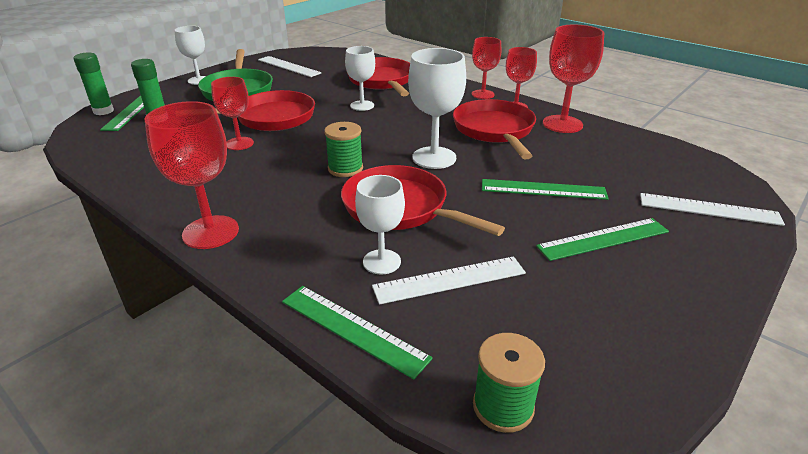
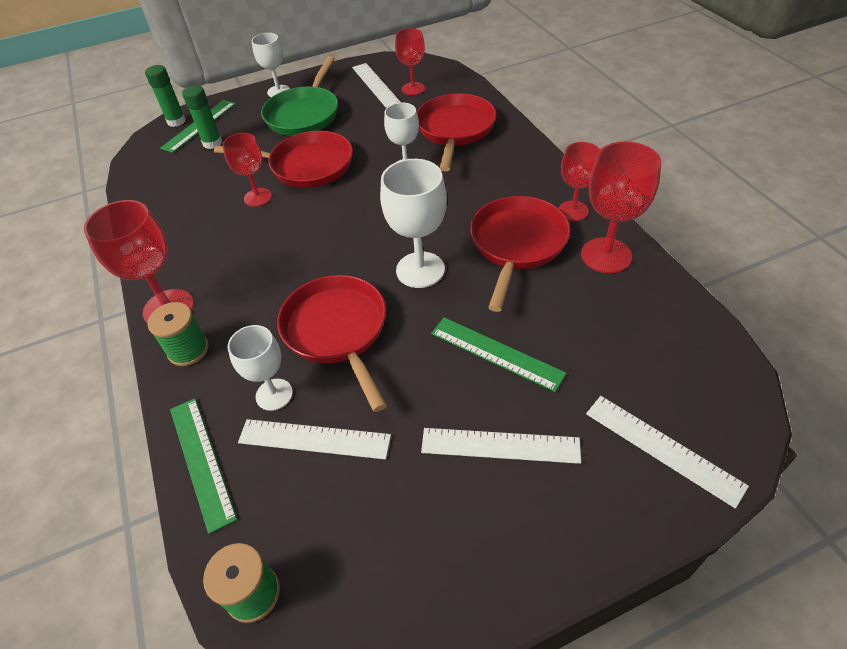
camera: 30 degrees right, 15 degrees up
(345, 168) = (326, 260): green spool -> green spool (188, 350)
(483, 94) = (552, 179): red goblet -> red goblet (413, 89)
(603, 239) = (500, 445): green ruler -> white ruler

